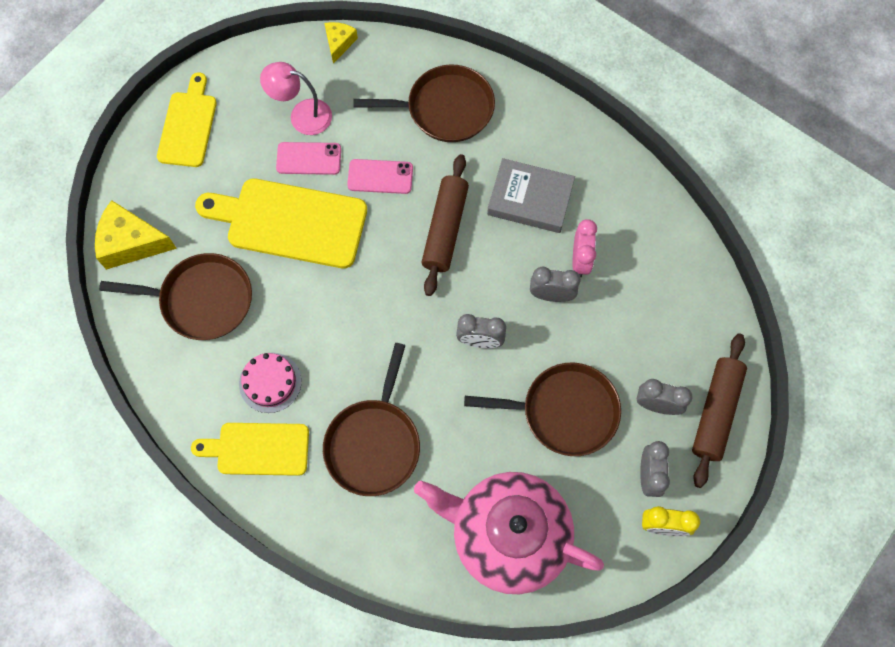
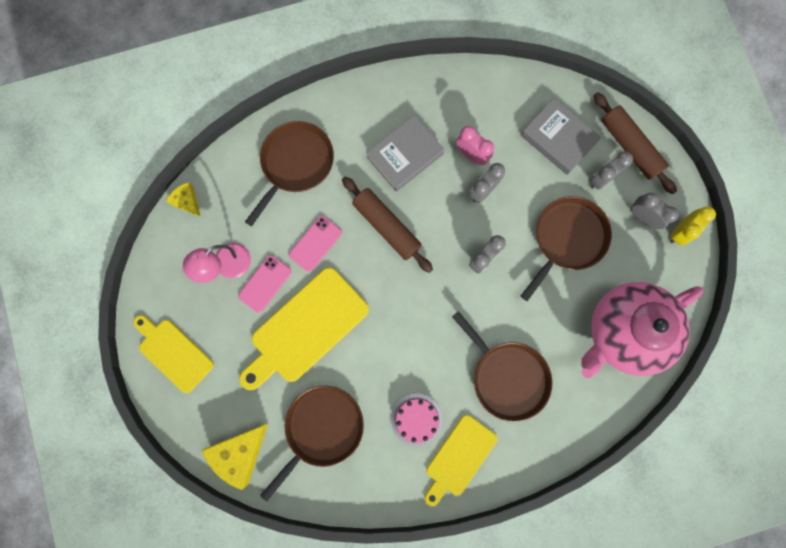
camera: 55 degrees left, 10 degrees up
(665, 333) = (558, 139): none -> grey book

